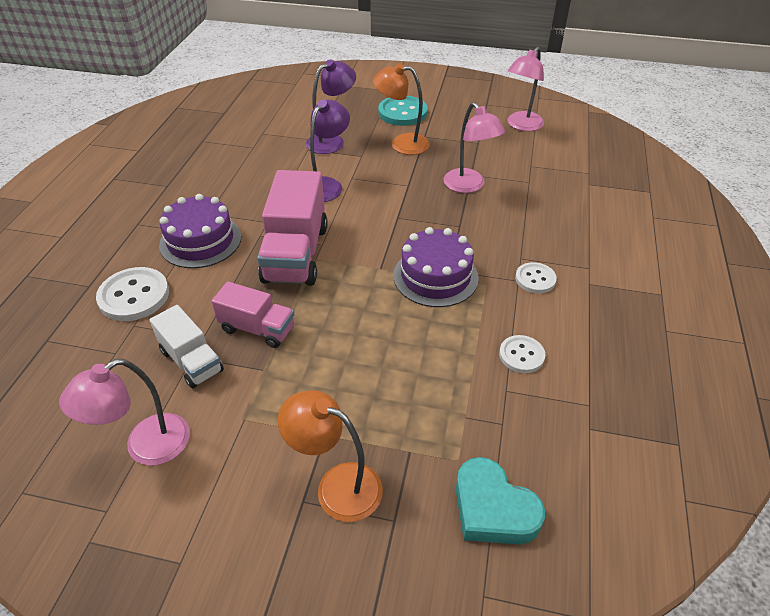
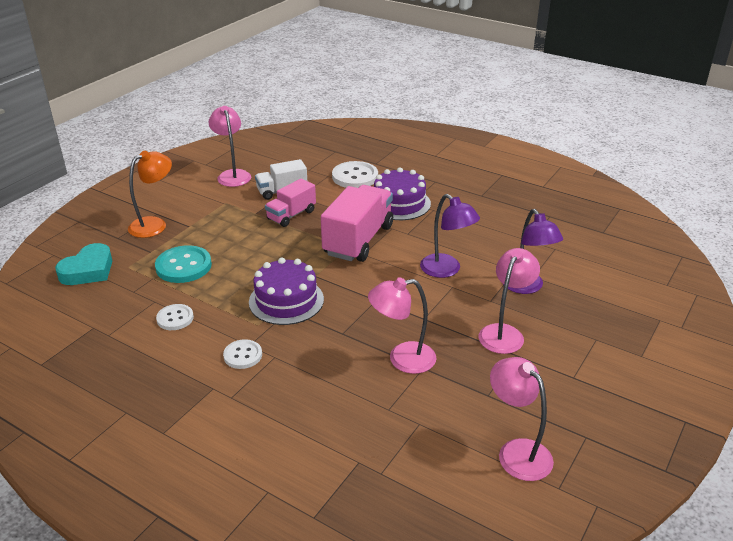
camera: 110 degrees right, 10 degrees down
(296, 254) = (358, 240): pink truck -> pink truck turned 90 degrees clockwise
(401, 144) = (504, 333): orange lamp -> pink lamp
(402, 112) = (577, 351): turquoise button -> turquoise button (183, 266)
(493, 509) = (88, 270): turquoise heart -> turquoise heart turned 150 degrees clockwise

